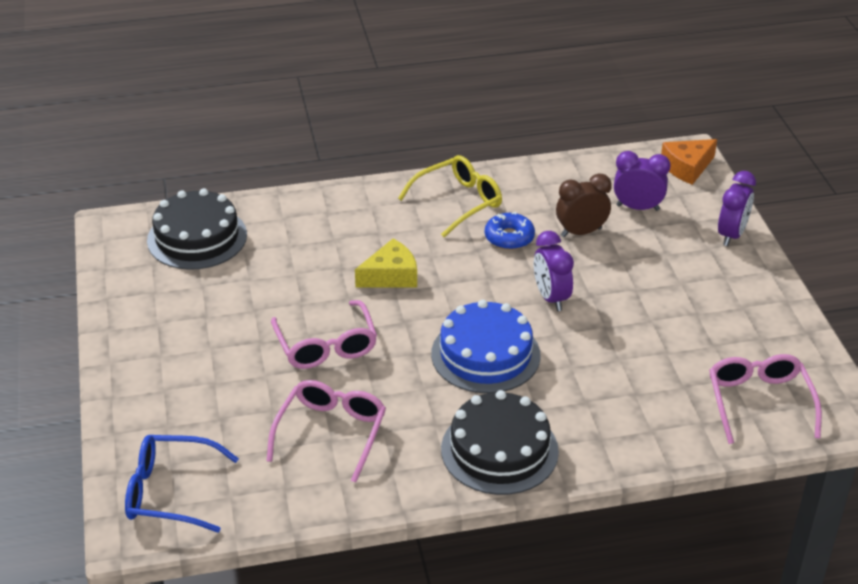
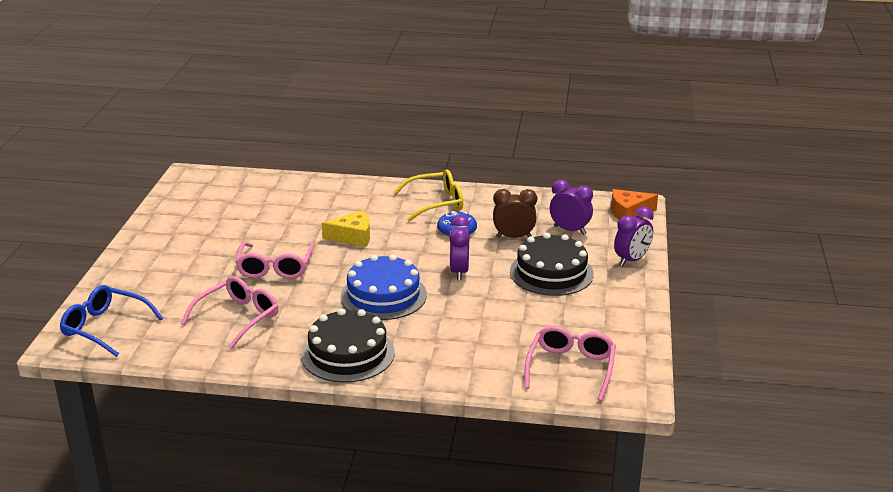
camera: 20 degrees right, 10 degrees down
(197, 237) = (238, 191): black cake -> black cake (551, 273)

